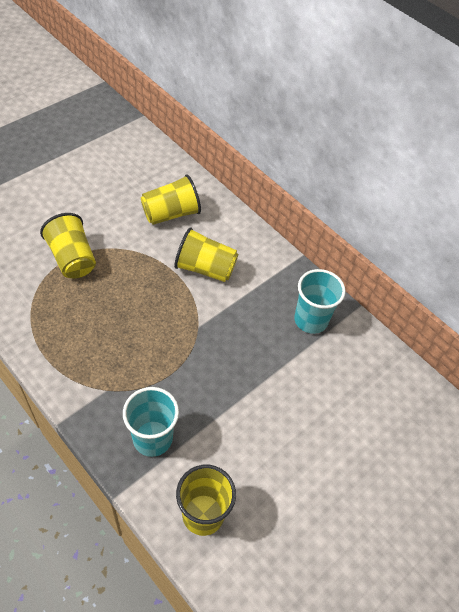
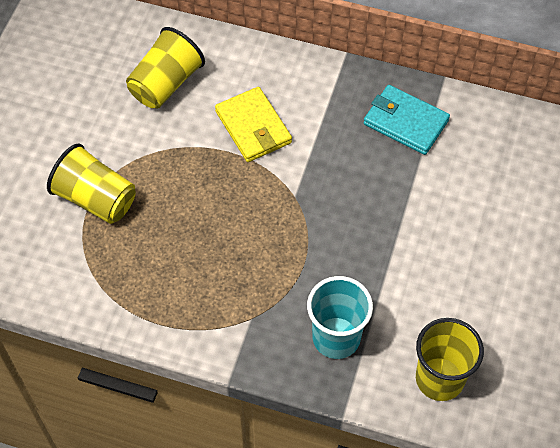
camera: 25 degrees left, 5 degrees up
(205, 268) = (253, 127): yellow cup -> yellow wallet
(311, 320) = (405, 122): turquoise cup -> turquoise wallet

